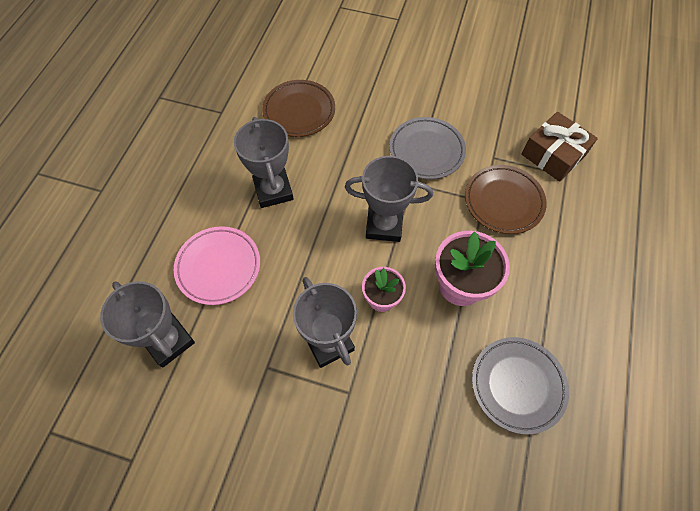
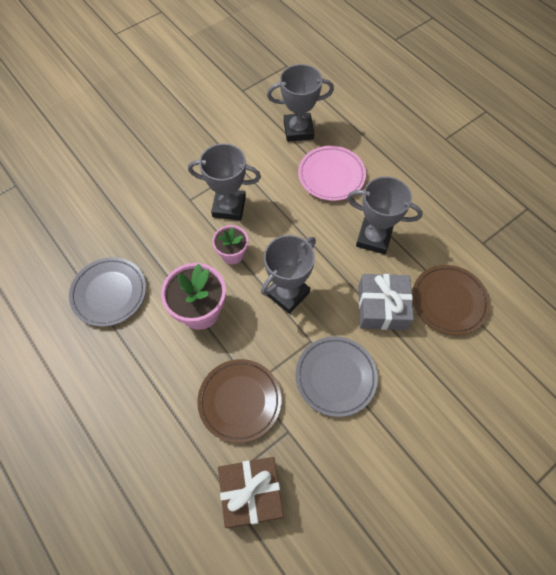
camera: 125 degrees right, 0 degrees up
(340, 151) = (382, 307): none -> grey gift

